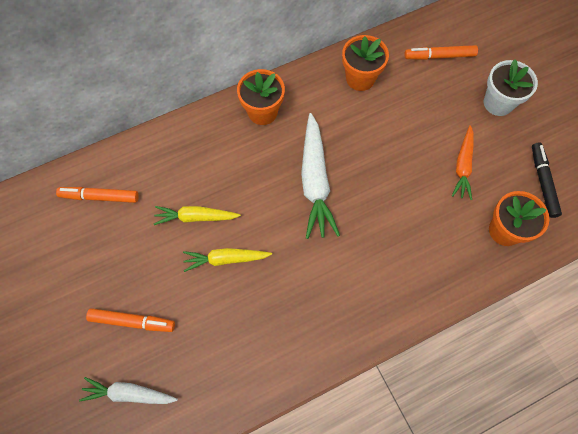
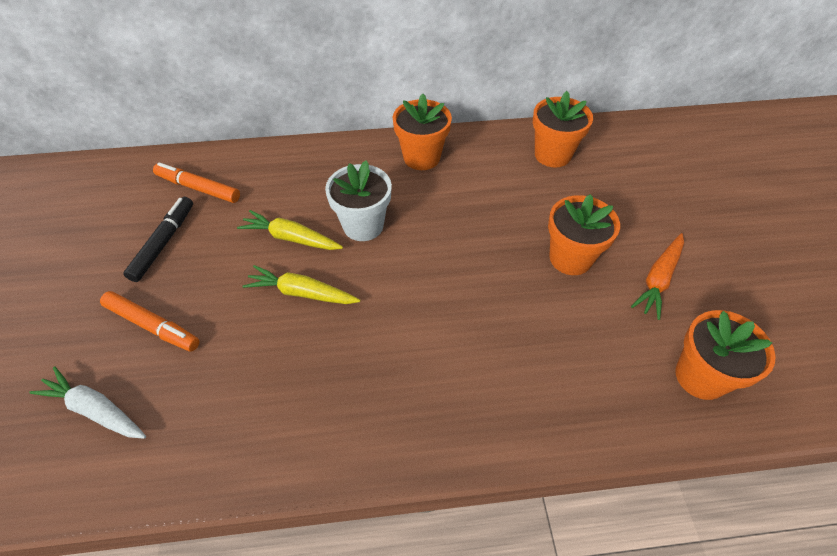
camera: 20 degrees right, 15 degrees down
(315, 181) = (453, 242): white carrot -> none
(400, 168) = (570, 258): none -> orange flower pot
(439, 56) = (661, 157): orange marker -> none
(498, 103) = (728, 223): white flower pot -> white flower pot (363, 225)
(543, 182) = (775, 332): black marker -> black marker (164, 243)

